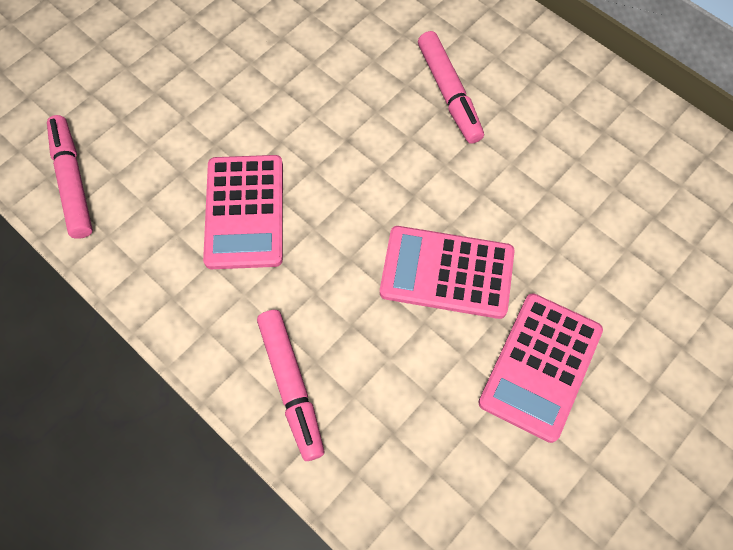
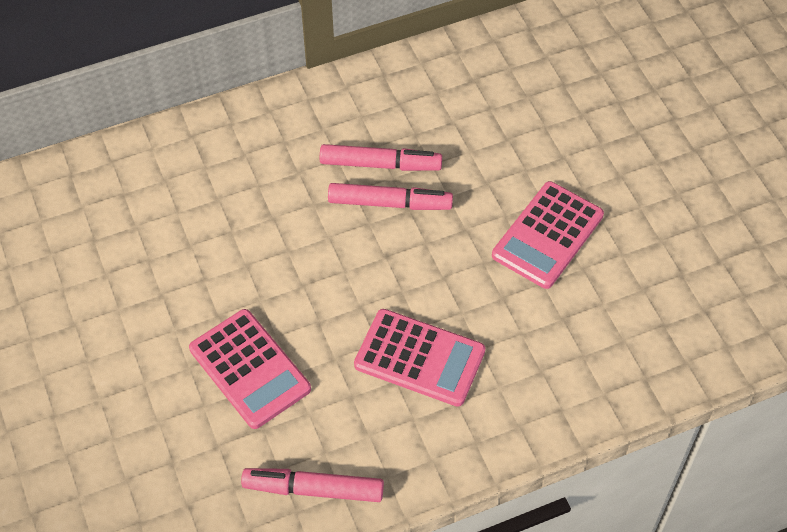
camera: 65 degrees left, 10 degrees down
(291, 386) = (597, 379): pink marker -> pink marker (390, 203)
(540, 366) = (652, 209): pink calculator -> pink calculator (250, 369)

